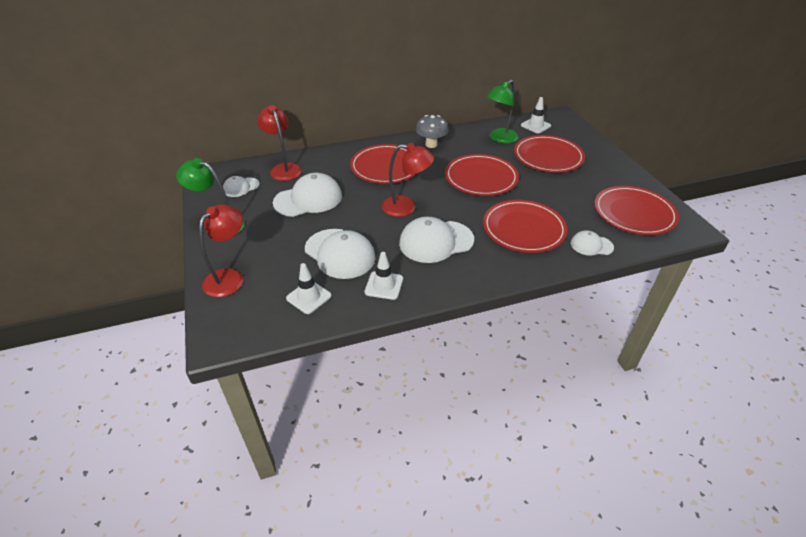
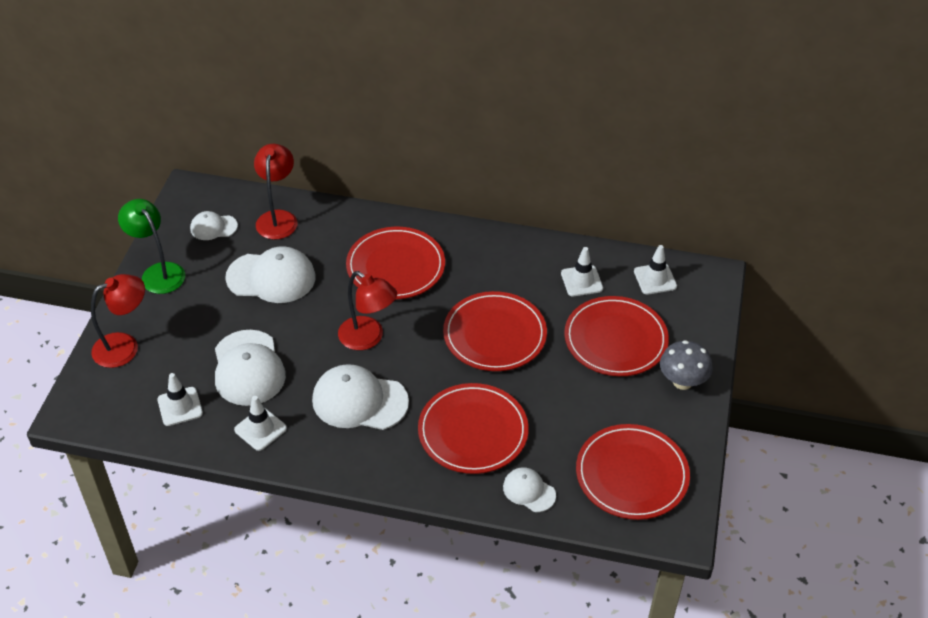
camera: 30 degrees right, 5 degrees up
(431, 144) = (483, 253): grey mushroom -> grey mushroom (682, 382)
(499, 138) = (581, 281): green lamp -> white traffic cone

